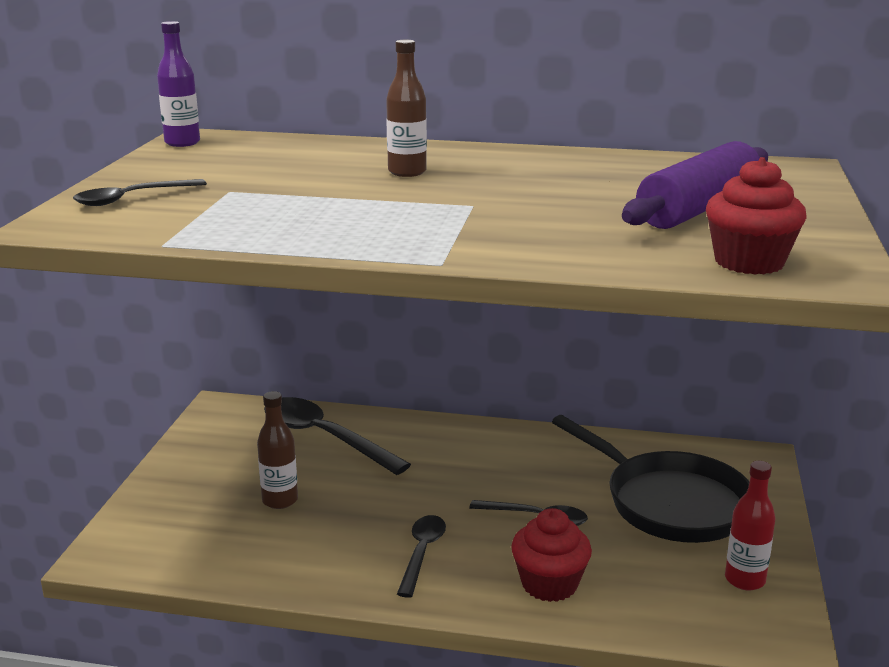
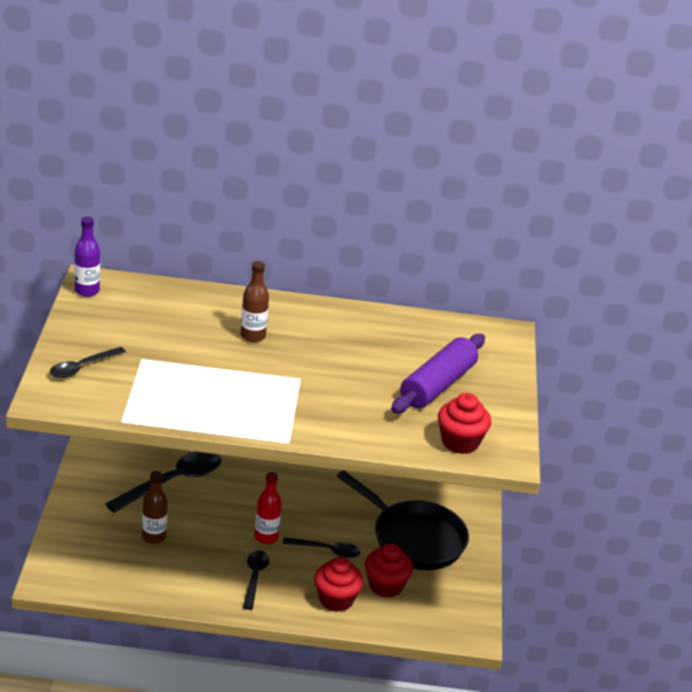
camera: 10 degrees left, 10 degrees up
(324, 437) = (173, 482): black spoon -> black spoon turned 105 degrees clockwise
(629, 565) = (385, 586): none -> red cupcake
(744, 580) = (455, 596): red bottle -> red bottle (266, 537)

